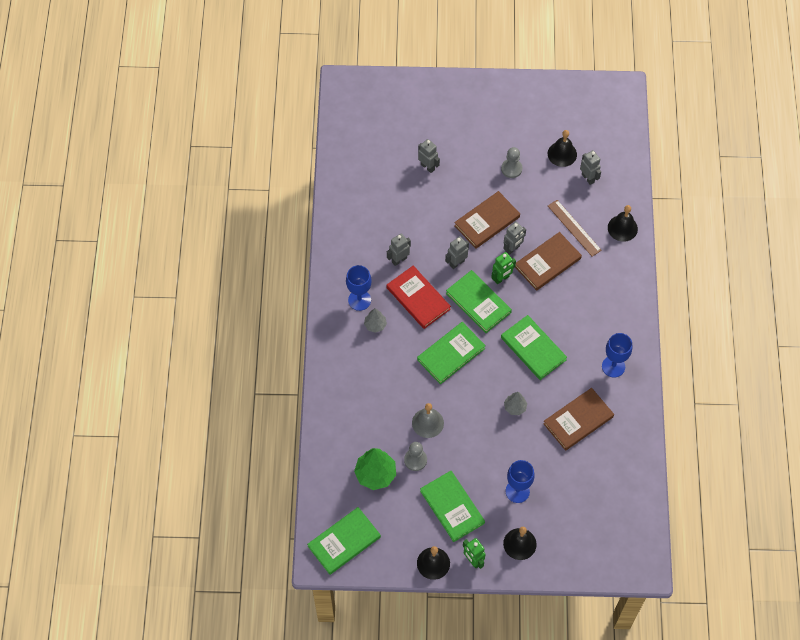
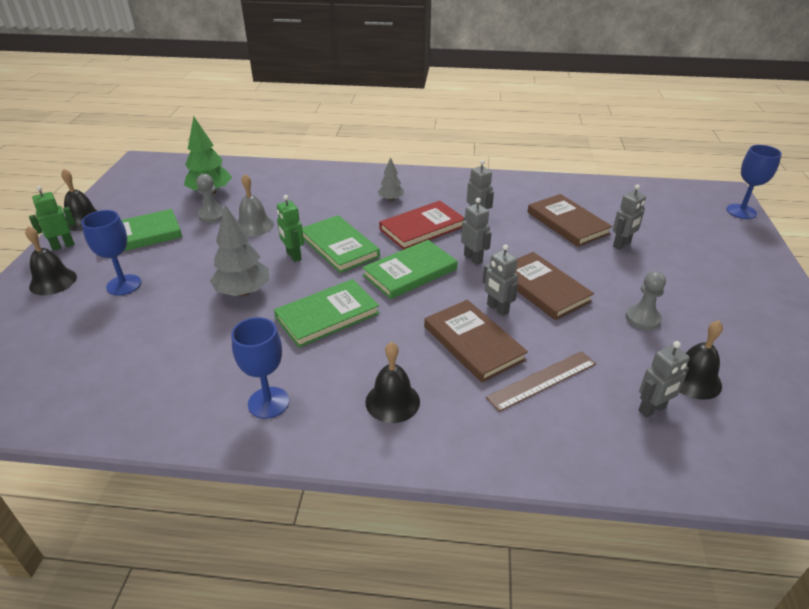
camera: 95 degrees right, 25 degrees down
(344, 542) = (149, 173): green book -> none
(359, 300) = (424, 191): blue goblet -> blue goblet (741, 211)
(501, 278) = (447, 295): green robot -> green robot (293, 256)
(515, 407) = (243, 292): grey tree -> grey tree, size x1.76
(578, 420) = (193, 351): brown book -> brown book (567, 223)
(622, 228) = (550, 449): black bell -> black bell (392, 401)

